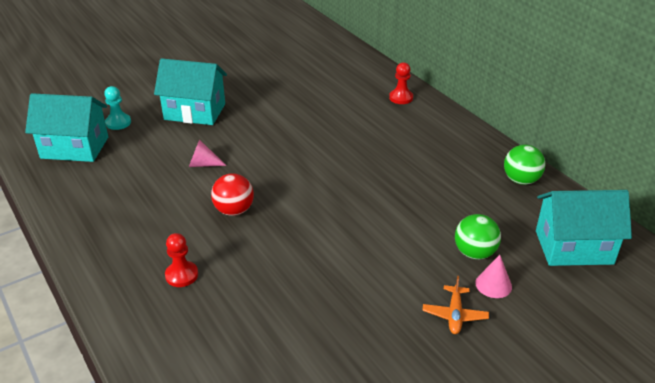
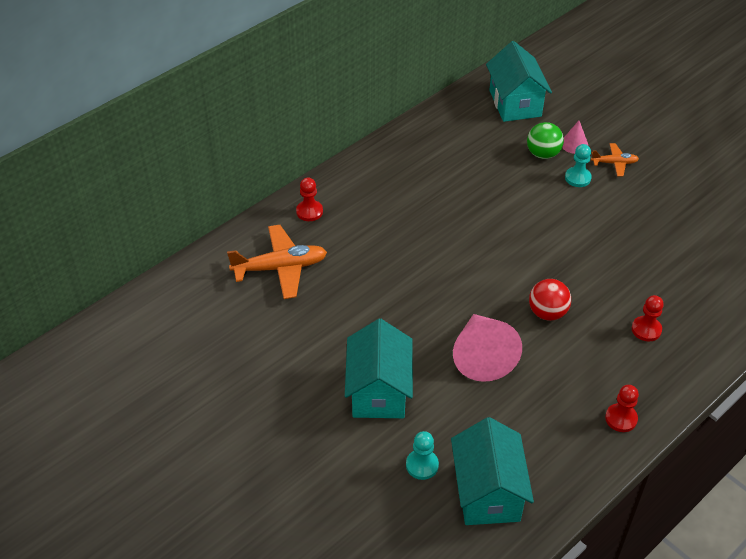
camera: 100 degrees left, 10 degrees up
(91, 231) = (621, 418): none -> red pawn
(203, 164) = (482, 356): pink cone -> pink cone, size x2.06
(338, 81) = (280, 268): none -> orange plane
(429, 274) = (577, 178): none -> turquoise pawn
(521, 180) = (436, 128): green ball -> none

